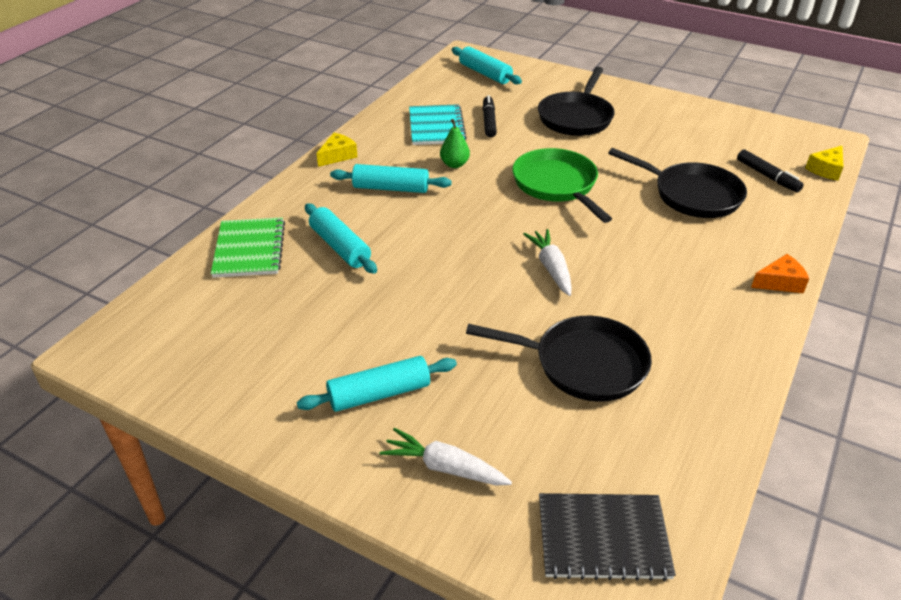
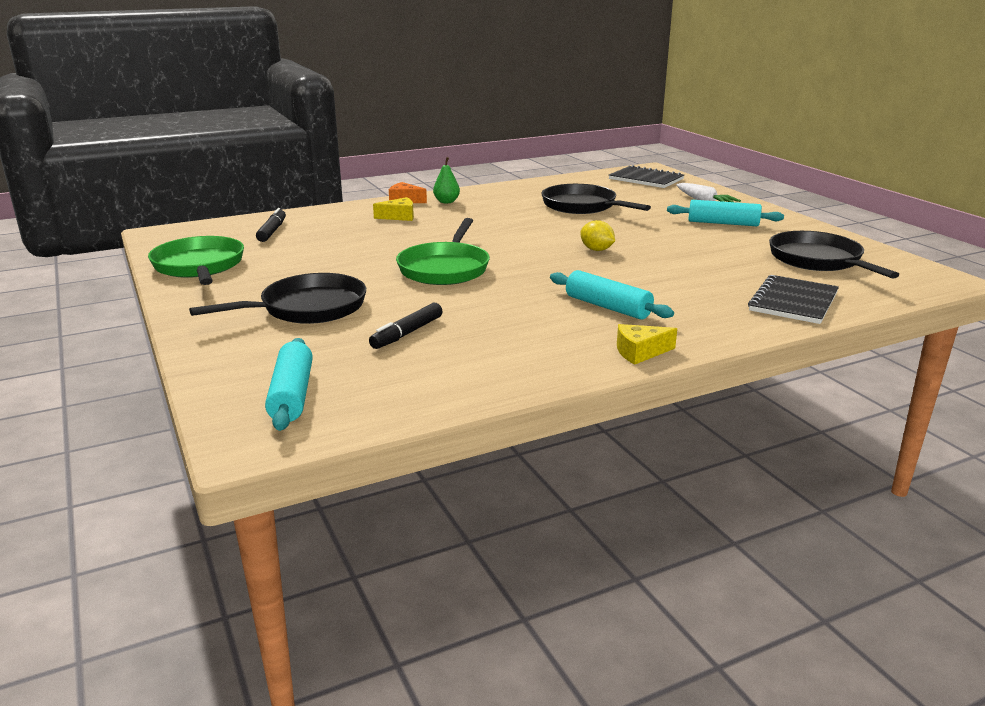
camera: 145 degrees left, 15 degrees down
(249, 249) = (793, 302): green notebook -> black notebook
(340, 247) = (700, 282): turquoise rolling pin -> none
(436, 127) = (478, 347): turquoise notebook -> none
(454, 164) = (514, 307): green pear -> green pear (446, 202)
(469, 264) = (596, 250): none -> yellow lemon
(551, 268) = (537, 235): white carrot -> none
(691, 195) = (354, 238): black pan -> black pan (818, 260)
(715, 122) = (199, 266): none -> green pan
(826, 169) = (222, 223): yellow cheese -> yellow cheese (399, 216)

